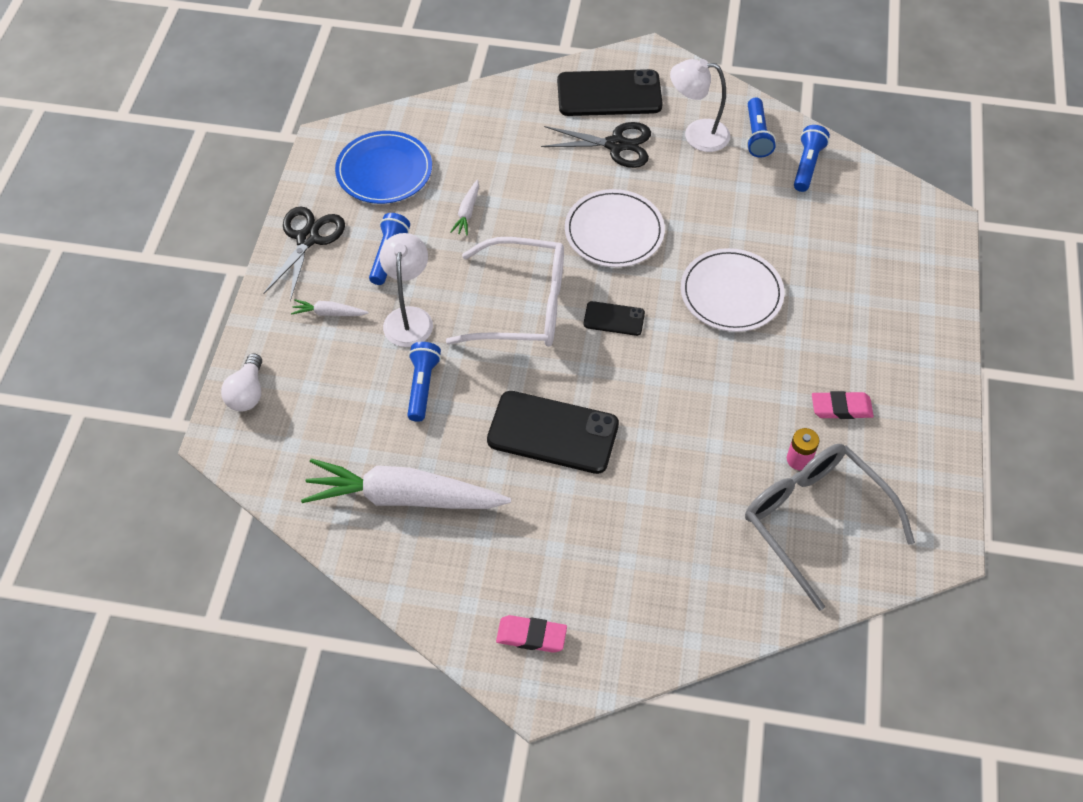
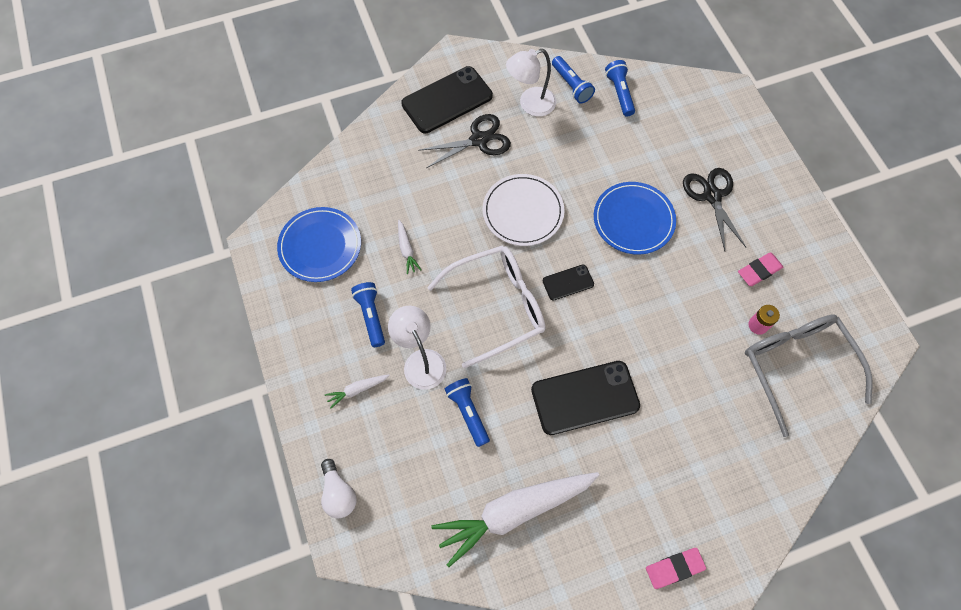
camera: 30 degrees left, 10 degrees up
(308, 239) = (298, 335): black scissors -> black scissors (712, 196)
(731, 293) = (633, 220): white plate -> blue plate
(814, 520) = (796, 366): grey glasses -> grey glasses turned 45 degrees clockwise

